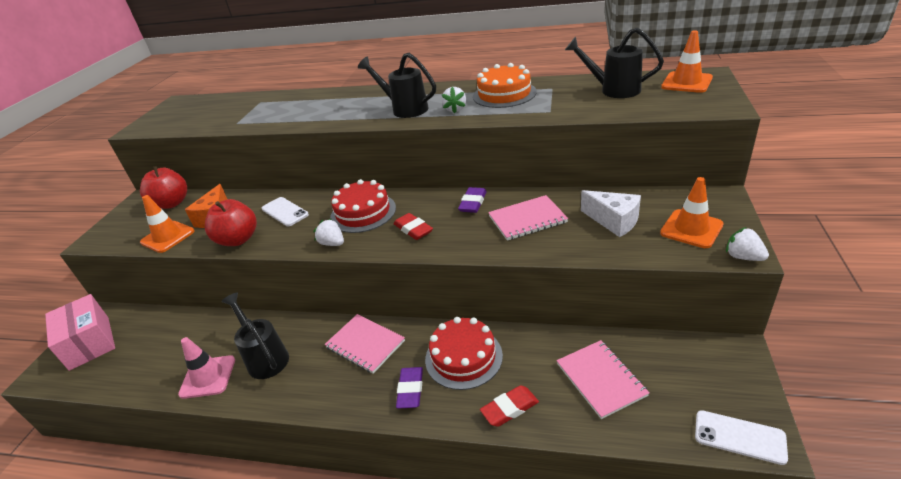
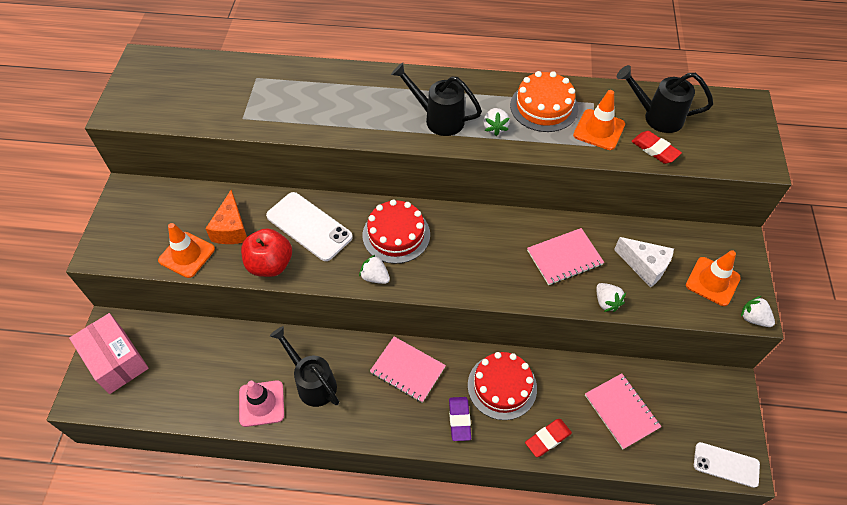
camera: 10 degrees left, 20 degrees up
(172, 203) = (169, 201): red apple -> none
(285, 212) = (309, 226): white phone -> white phone, size x1.55
(413, 229) = (454, 263): red eraser -> red eraser (655, 150)
(473, 203) = (508, 230): purple eraser -> none
(569, 251) = (606, 302): none -> white strawberry
(686, 82) = (728, 115): orange traffic cone -> orange traffic cone (599, 130)

